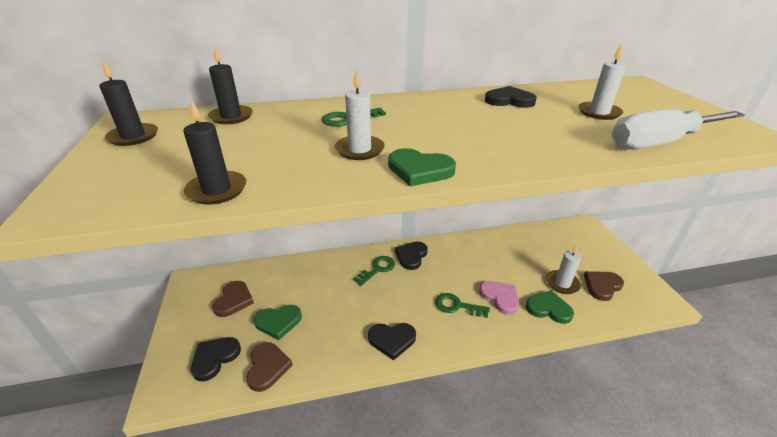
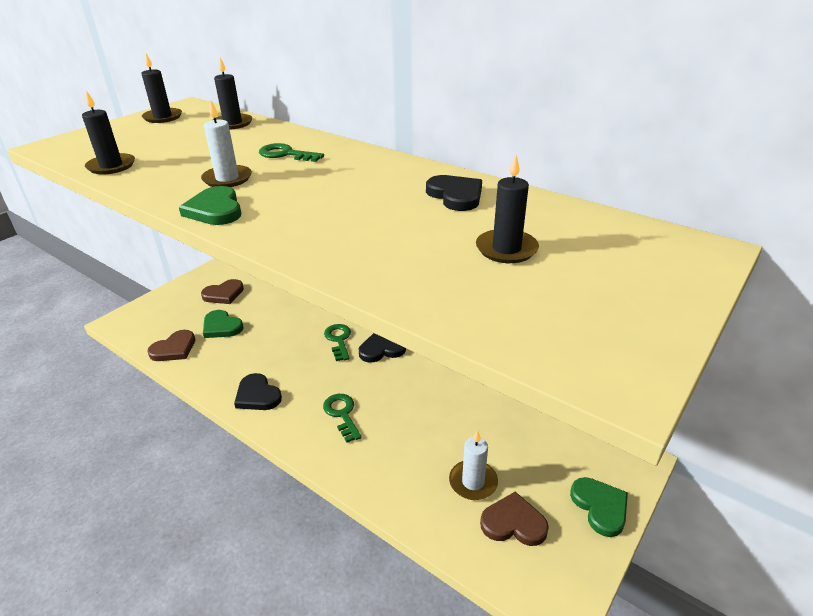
camera: 50 degrees right, 0 degrees up
(215, 358) = (163, 322): black heart -> none
(378, 269) = (338, 340): green key -> green key turned 105 degrees counterclockwise
(500, 297) = (388, 439): pink heart -> none
(548, 309) = (412, 486): green heart -> green heart (600, 507)
(599, 113) = (506, 249): white candle -> black candle
(659, 143) = (456, 305): white screwdriver -> none

